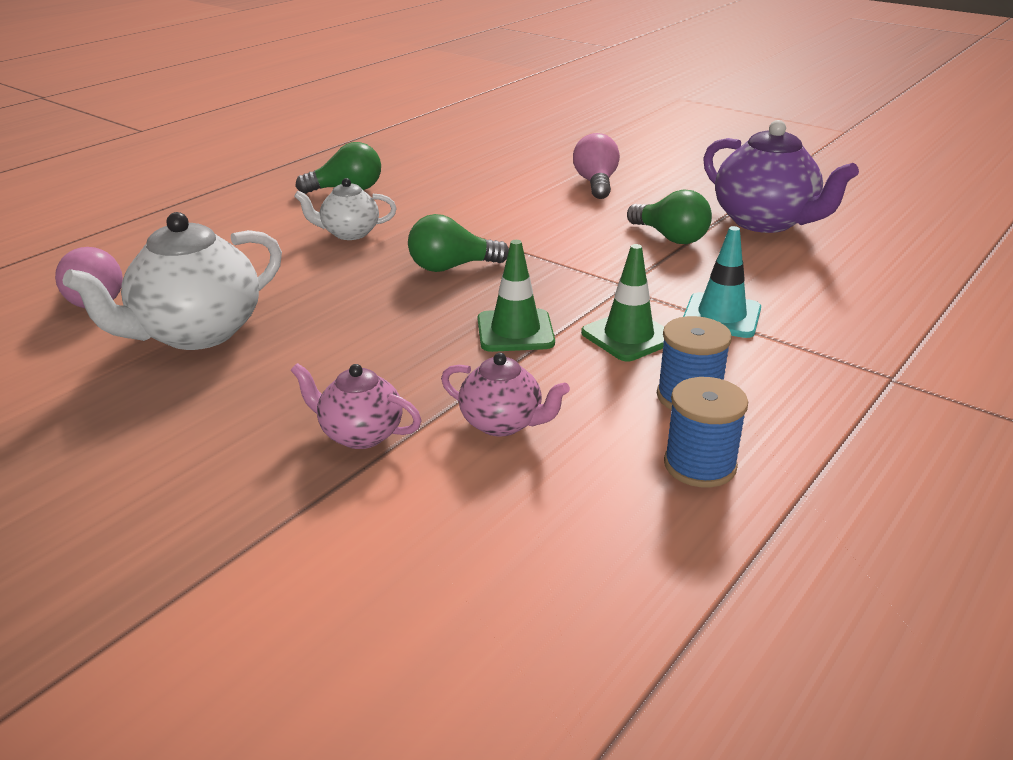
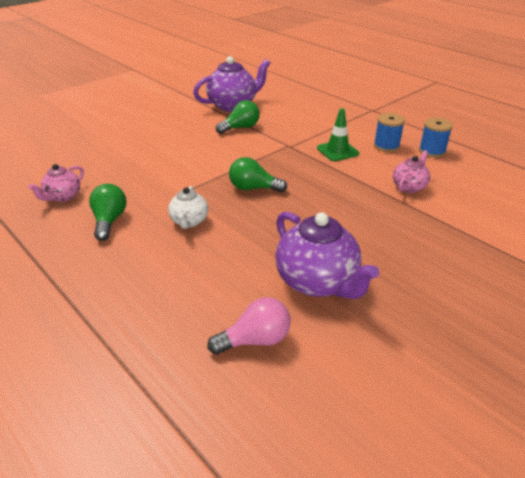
camera: 80 degrees left, 5 degrees up
(196, 333) = (318, 282): white teapot -> purple teapot
(359, 434) = (422, 223): pink teapot -> pink teapot (63, 197)
(451, 267) = (253, 188): green light bulb -> green light bulb turned 105 degrees clockwise
(515, 331) = (329, 176): green traffic cone -> none
(596, 183) = (159, 136): pink light bulb -> none
(721, 316) = (322, 129): turquoise traffic cone -> none

